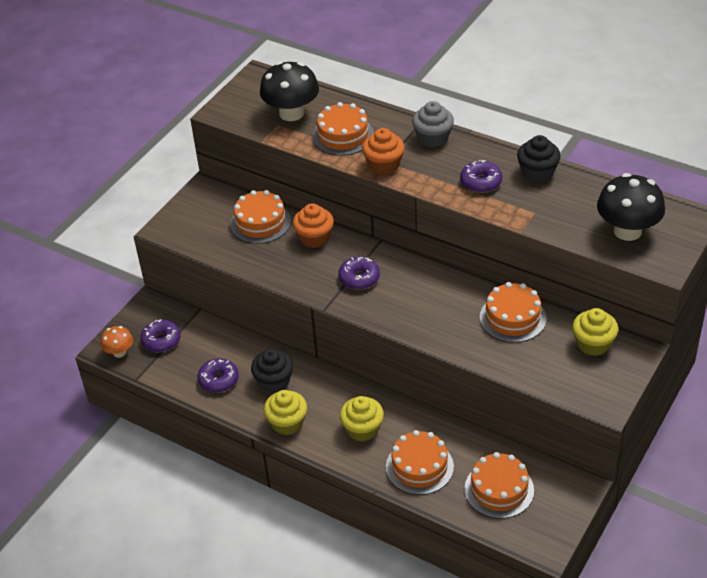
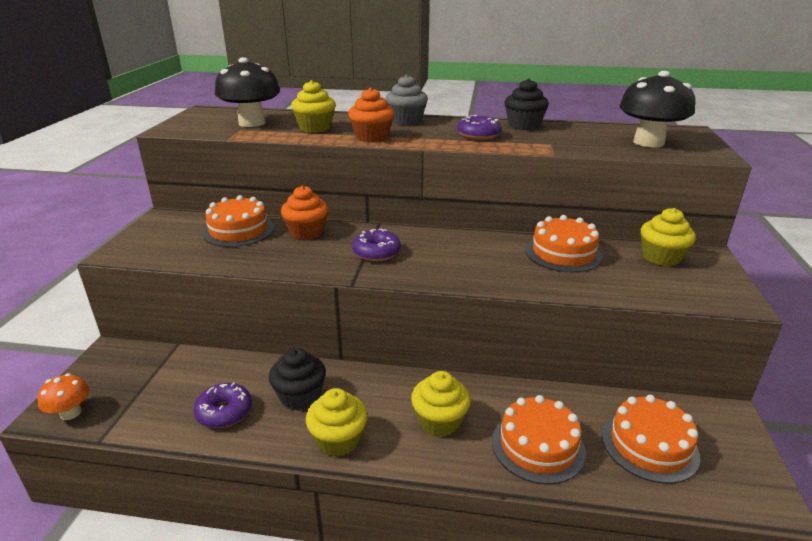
camera: 25 degrees left, 15 degrees down
(161, 340) = (132, 386): purple donut -> none
(343, 135) = (315, 128): orange cake -> yellow cupcake

